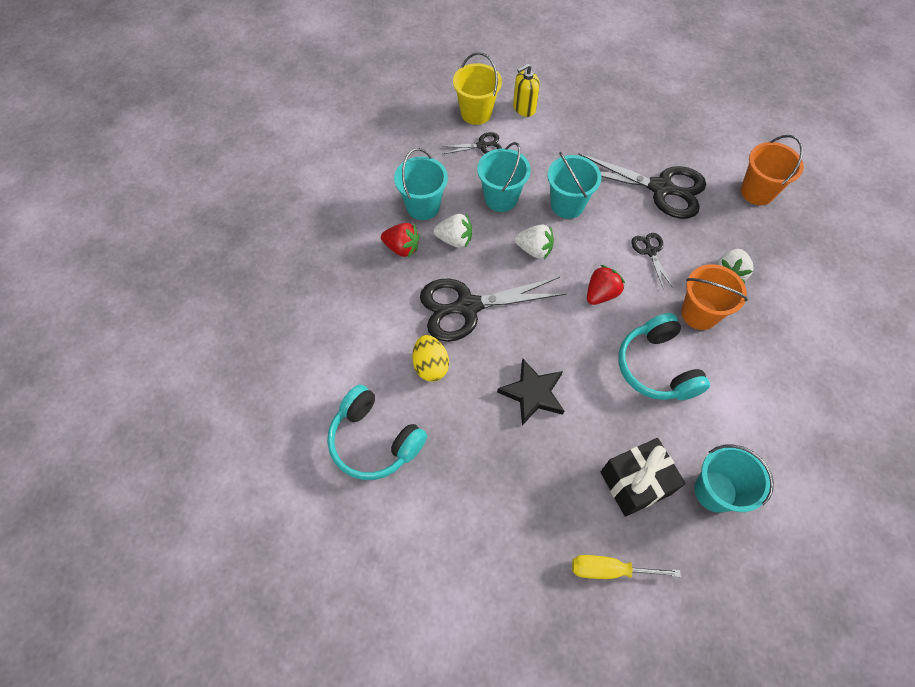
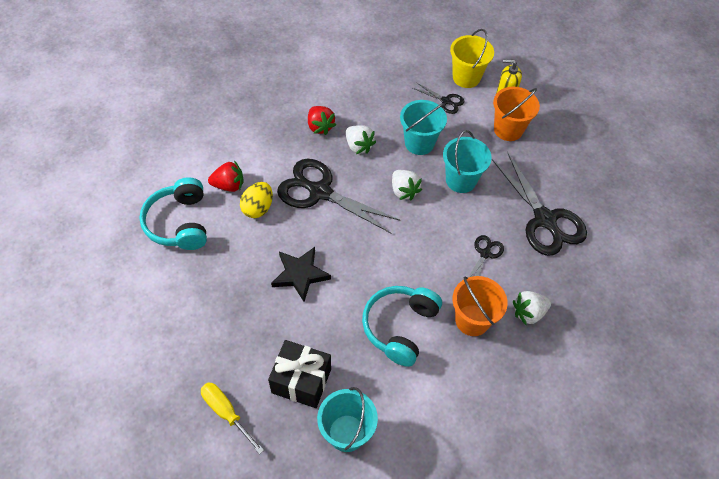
camera: 40 degrees right, 5 degrees down
(423, 206) = (362, 111): turquoise bucket -> none
(601, 294) = (417, 252): red strawberry -> red strawberry (229, 185)
(757, 192) = (621, 278): orange bucket -> orange bucket (508, 129)

